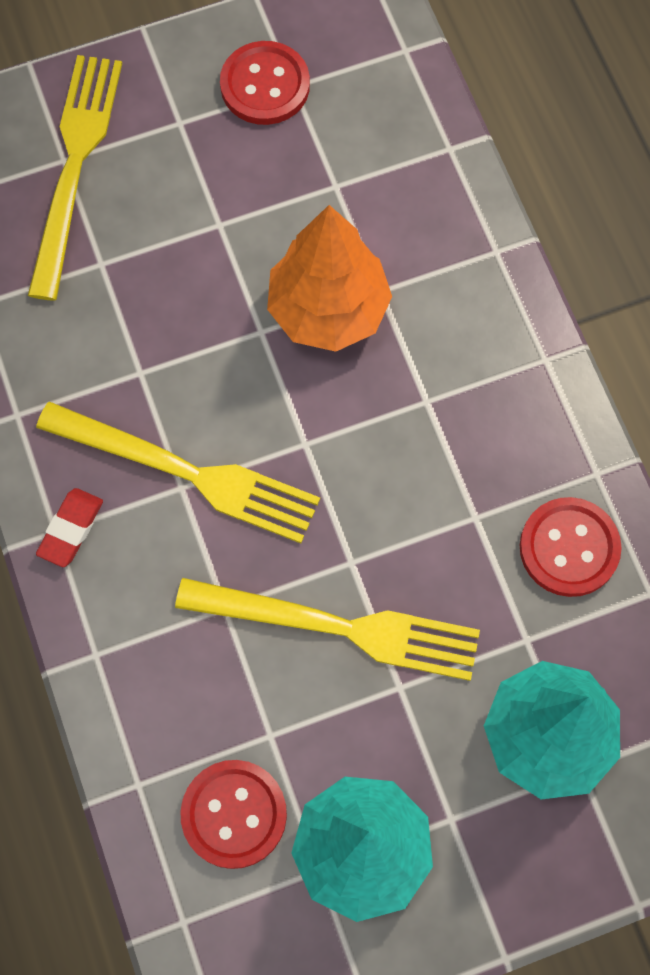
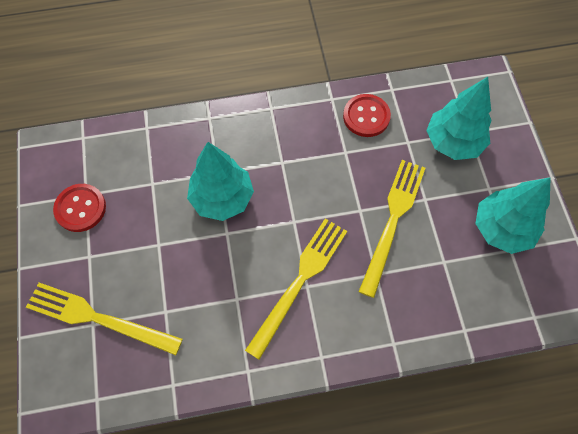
camera: 80 degrees left, 5 degrees down
(71, 529) = (321, 348): red eraser -> none
(234, 814) = (482, 285): red button -> none
(328, 310) = (222, 198): orange tree -> turquoise tree

